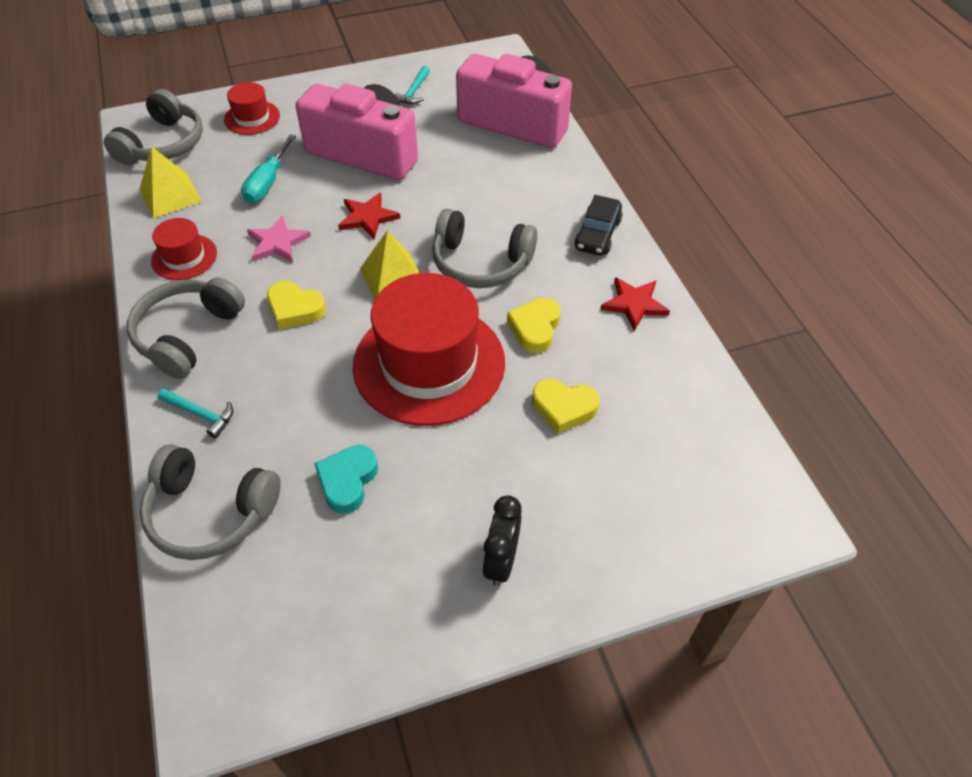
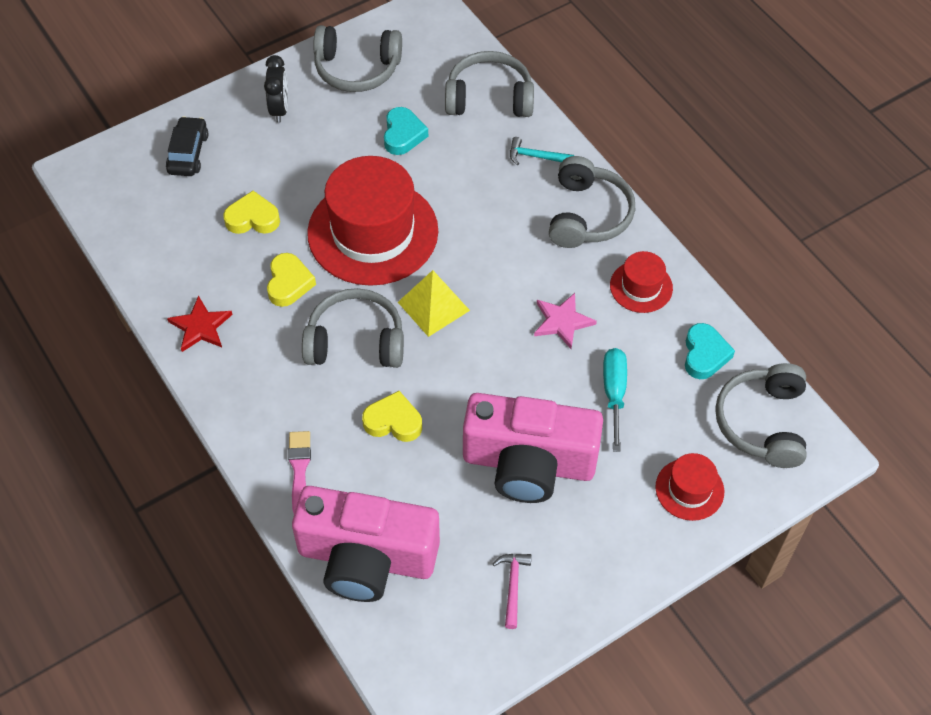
camera: 165 degrees right, 5 degrees up
(170, 195) = (704, 355): yellow pyramid -> turquoise heart
(295, 309) = (509, 257): yellow heart -> yellow heart (393, 421)
(368, 217) = (487, 371): red star -> none
(371, 609) = (357, 68): none -> grey headphones
(414, 91) = (513, 586): turquoise hammer -> pink hammer
(556, 180) = (299, 469): none -> pink brush
(597, 234) = (244, 402): black car -> black car (188, 153)

